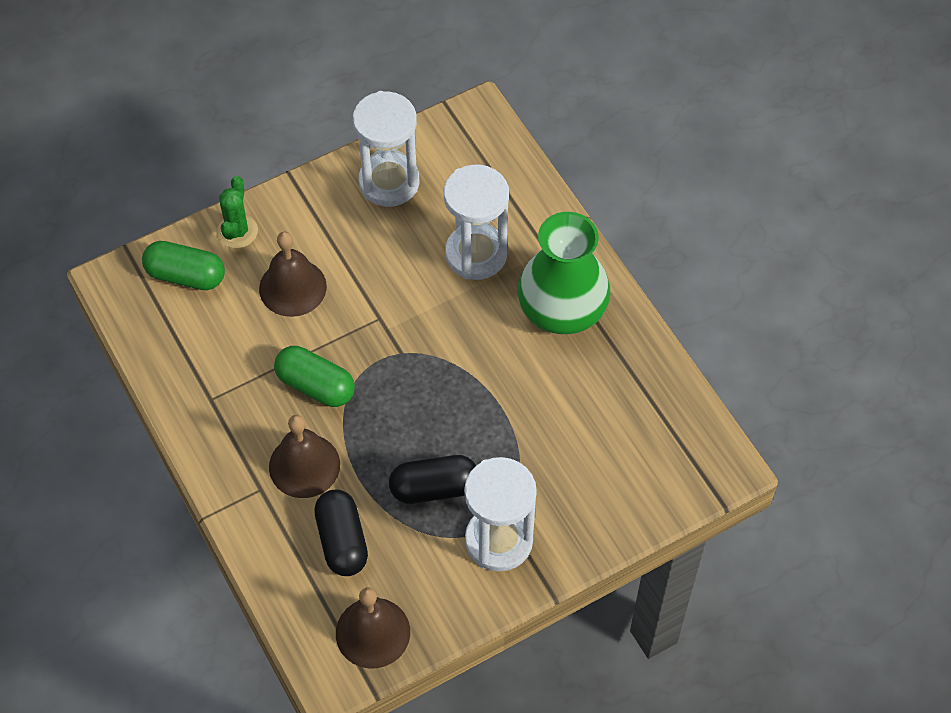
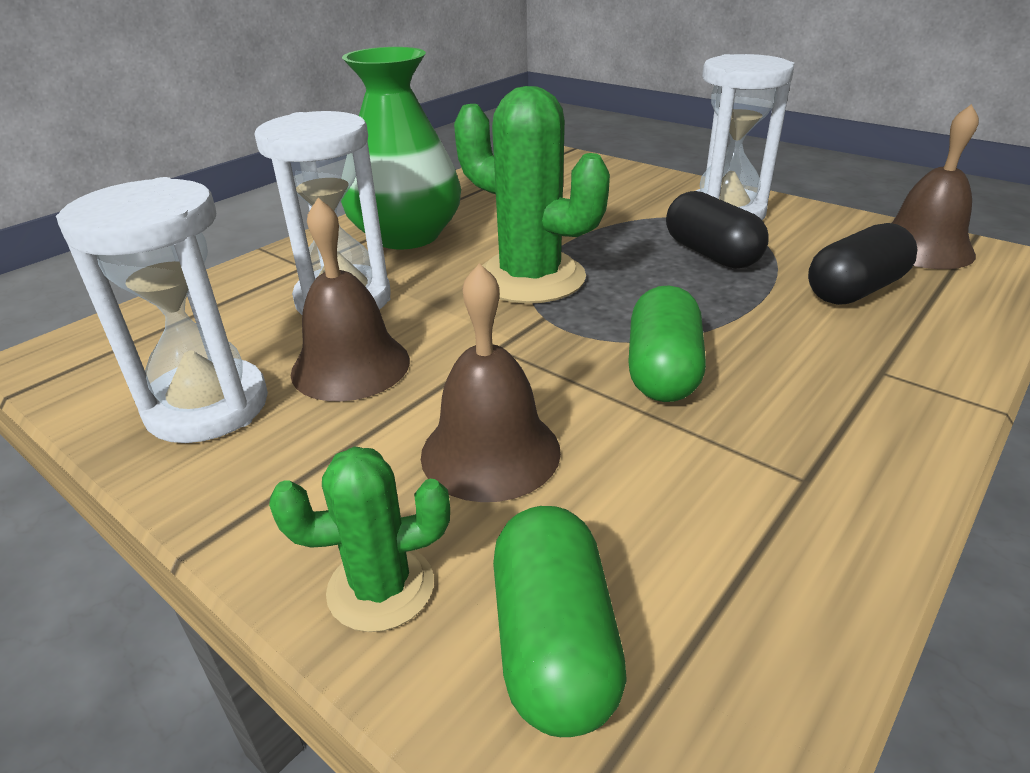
camera: 110 degrees left, 25 degrees down
(304, 465) = (797, 344): brown bell -> brown bell (350, 366)
(454, 363) = (530, 278): none -> green cactus

